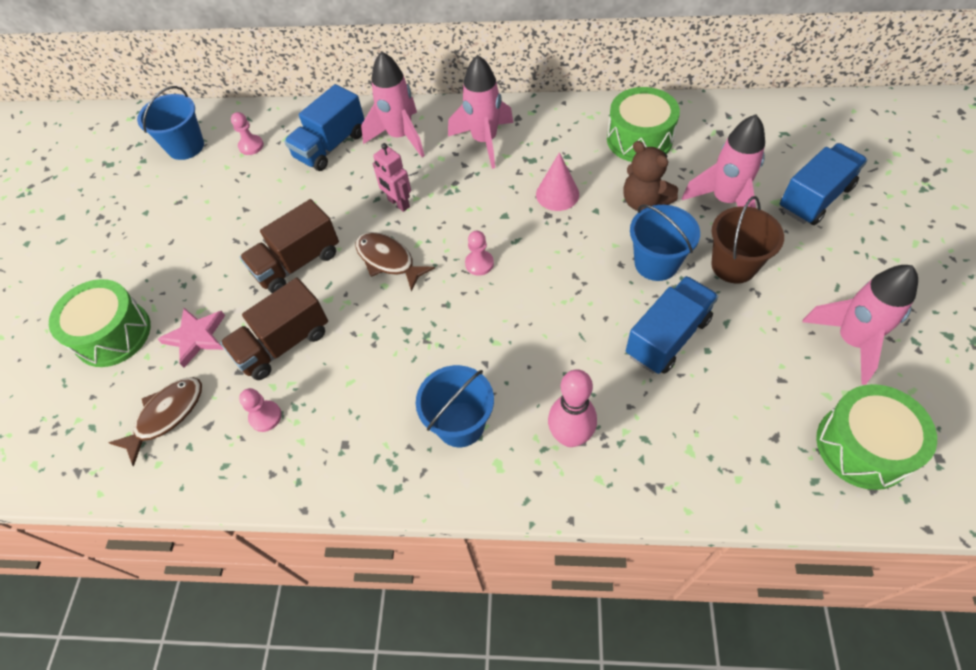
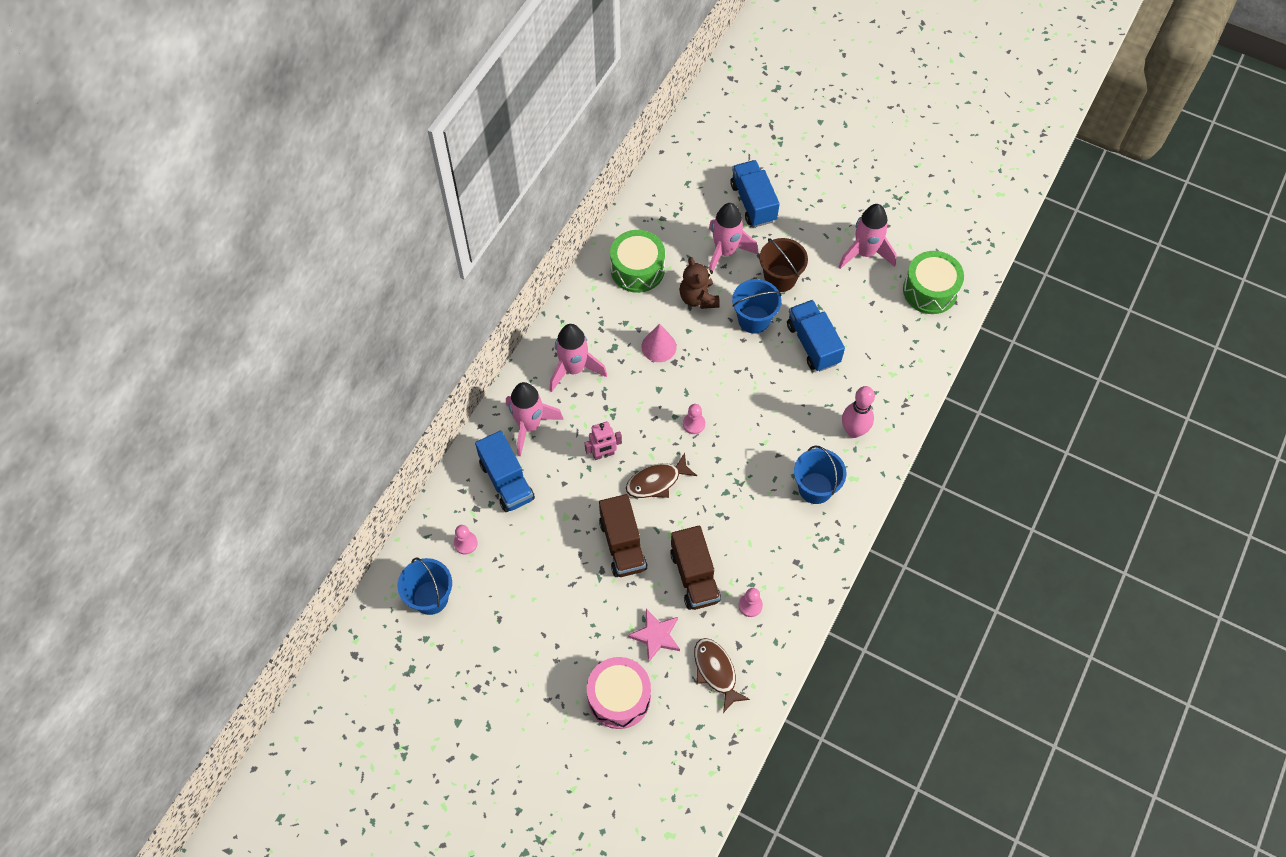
camera: 70 degrees left, 5 degrees up
(113, 334) = (619, 697): green drum -> pink drum
(644, 202) = (698, 298): brown teddy bear -> brown teddy bear turned 90 degrees clockwise

